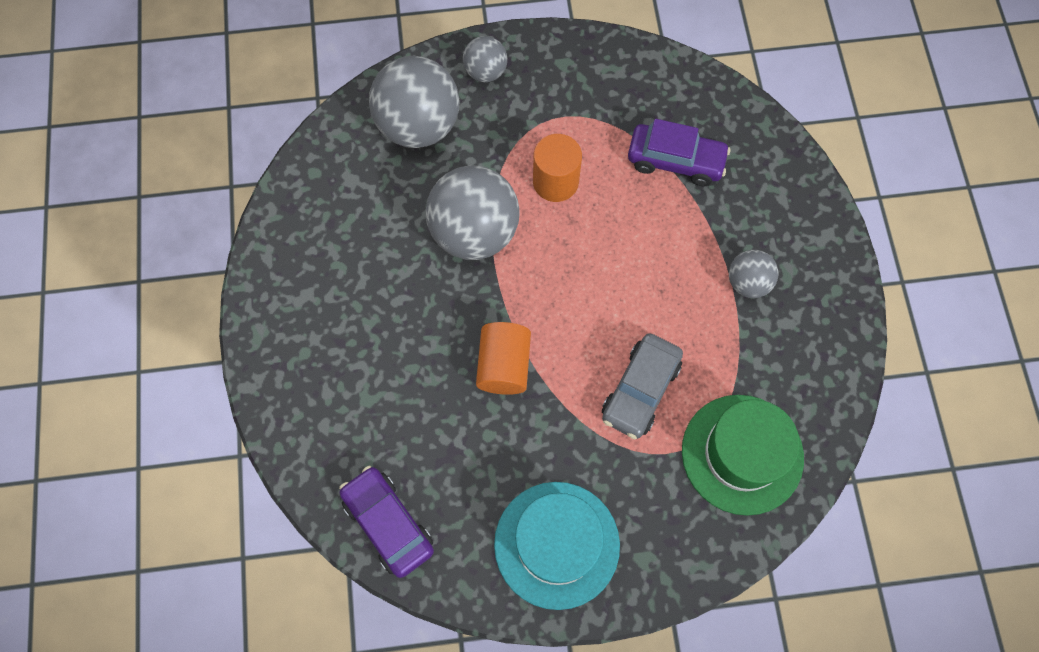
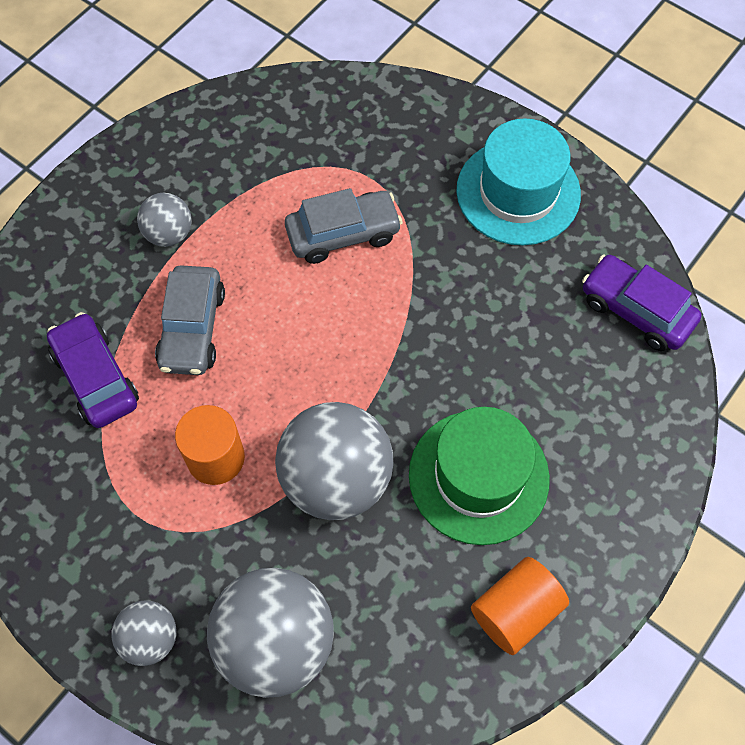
camera: 135 degrees left, 5 degrees down
(388, 523) = (636, 310): purple car -> purple car turned 120 degrees clockwise
(504, 365) = (429, 344): orange cylinder -> orange cylinder (515, 611)
(657, 238) = (192, 329): none -> grey car
(742, 454) = (321, 134): green hat -> green hat (478, 476)

